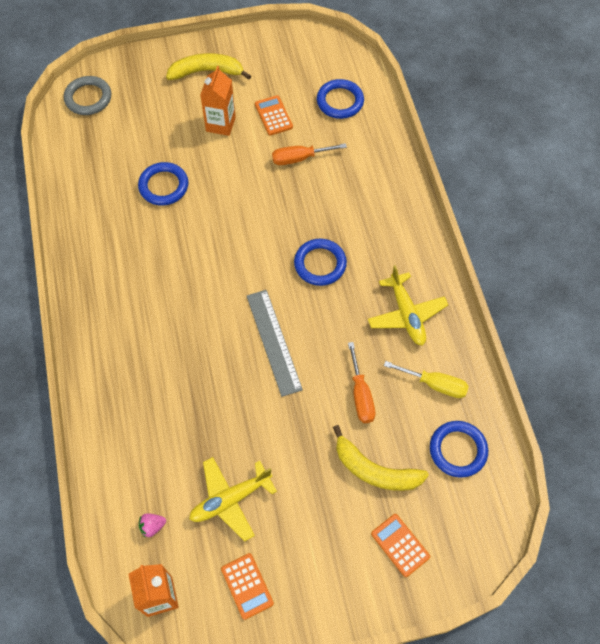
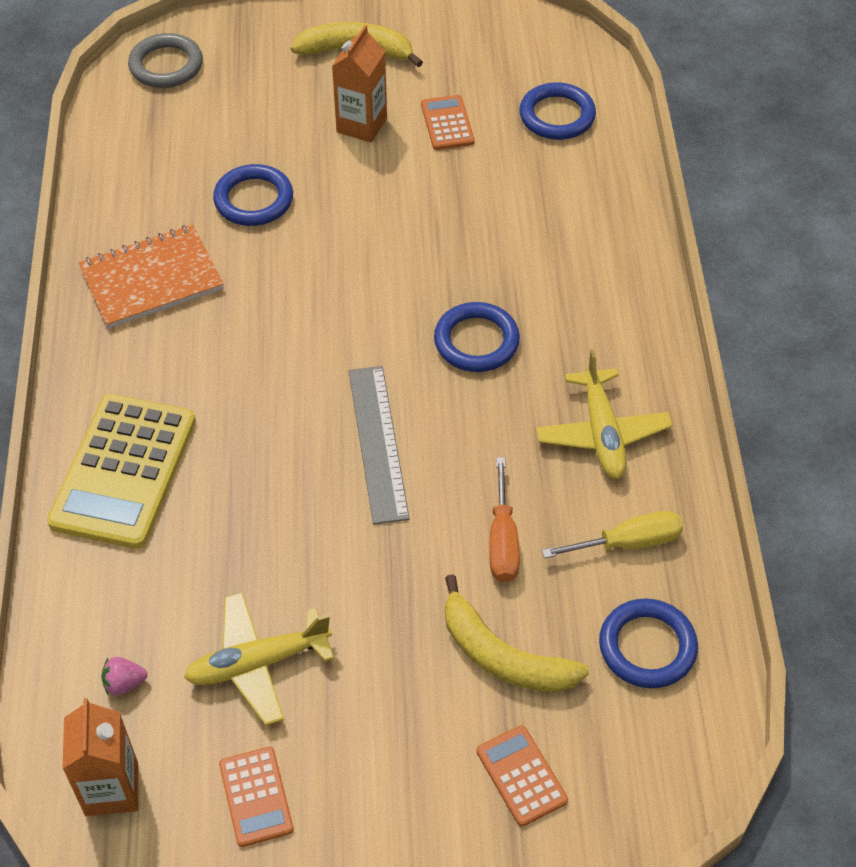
camera: 10 degrees right, 10 degrees down
(111, 250) = (152, 279): none -> orange notebook
(122, 385) = (124, 471): none -> yellow calculator
(299, 158) = (476, 187): orange screwdriver -> none
(435, 384) = (628, 543): yellow screwdriver -> yellow screwdriver turned 45 degrees counterclockwise

